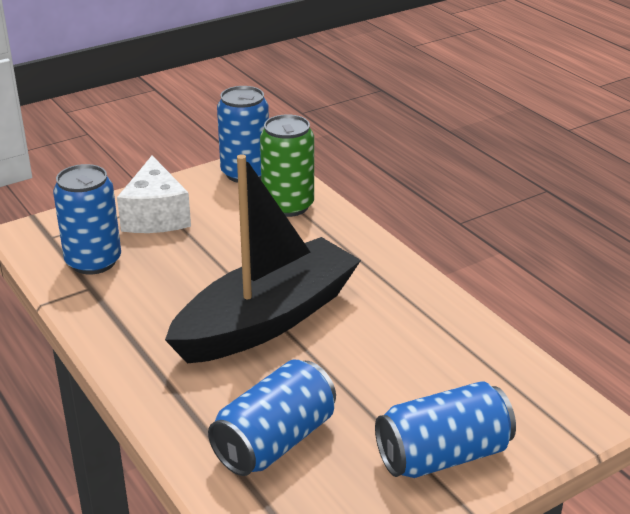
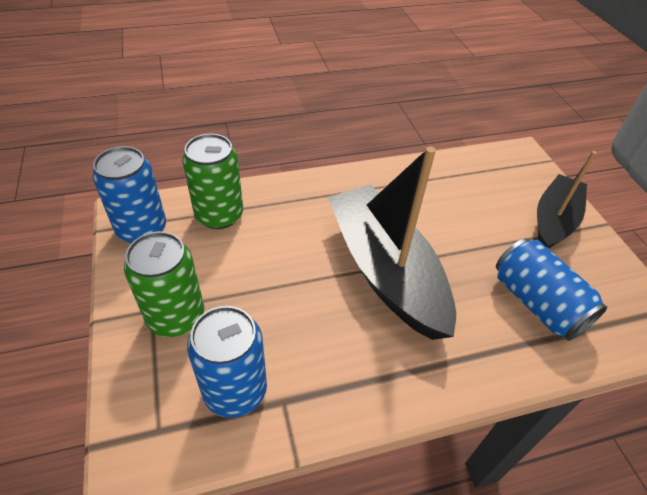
camera: 75 degrees left, 15 degrees up
(155, 216) = (176, 317): white cheese -> green can
(443, 455) = (554, 220): blue can -> black boat

